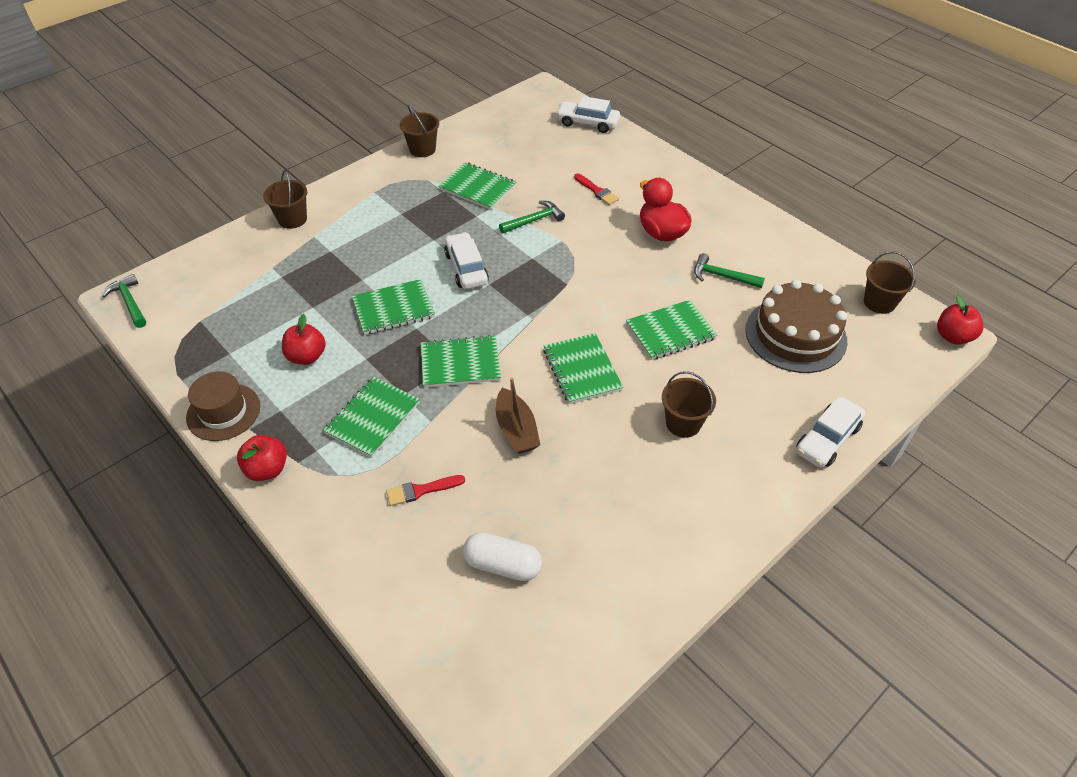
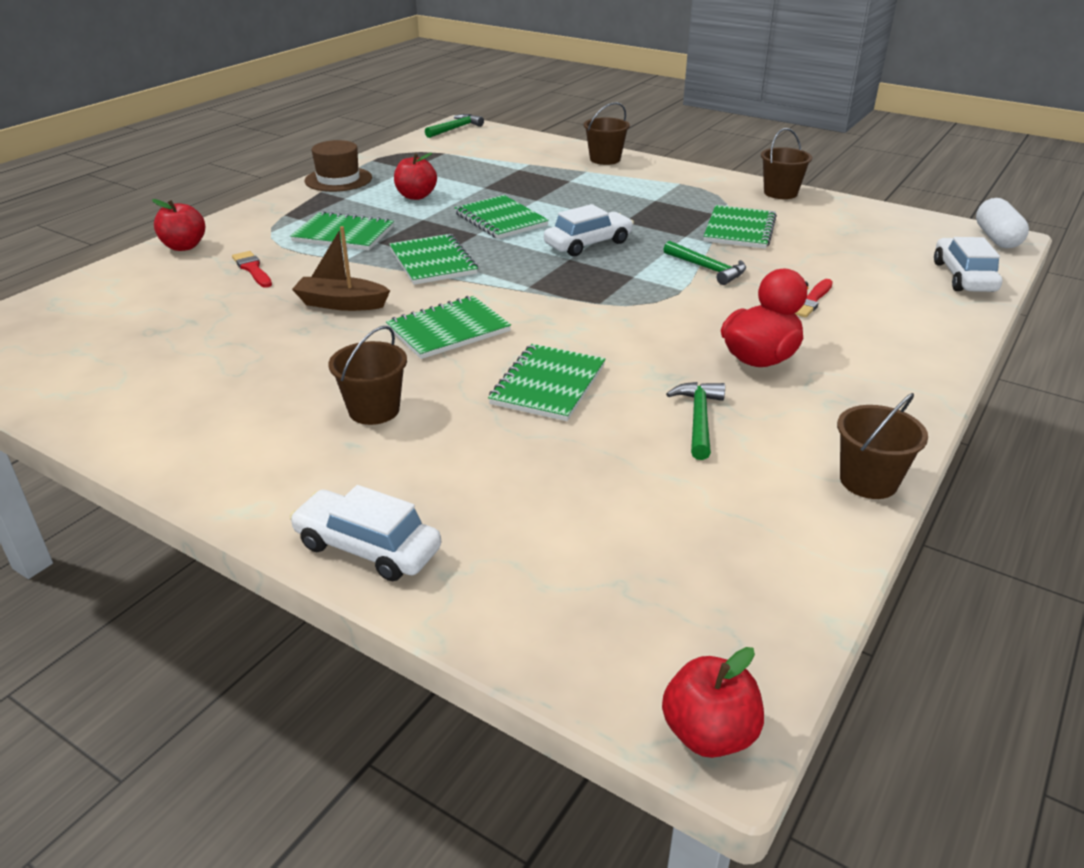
camera: 75 degrees right, 15 degrees down
(267, 469) = (274, 205): red apple -> red apple (184, 246)
(502, 565) = (155, 320): white capsule -> white capsule (996, 238)
(516, 429) = (341, 304): brown boat -> brown boat turned 45 degrees clockwise
(670, 331) = (548, 385): green notebook -> green notebook turned 60 degrees clockwise
(795, 335) = (599, 502): brown cake -> none
(879, 302) = (750, 609): brown bucket -> brown bucket (868, 481)

